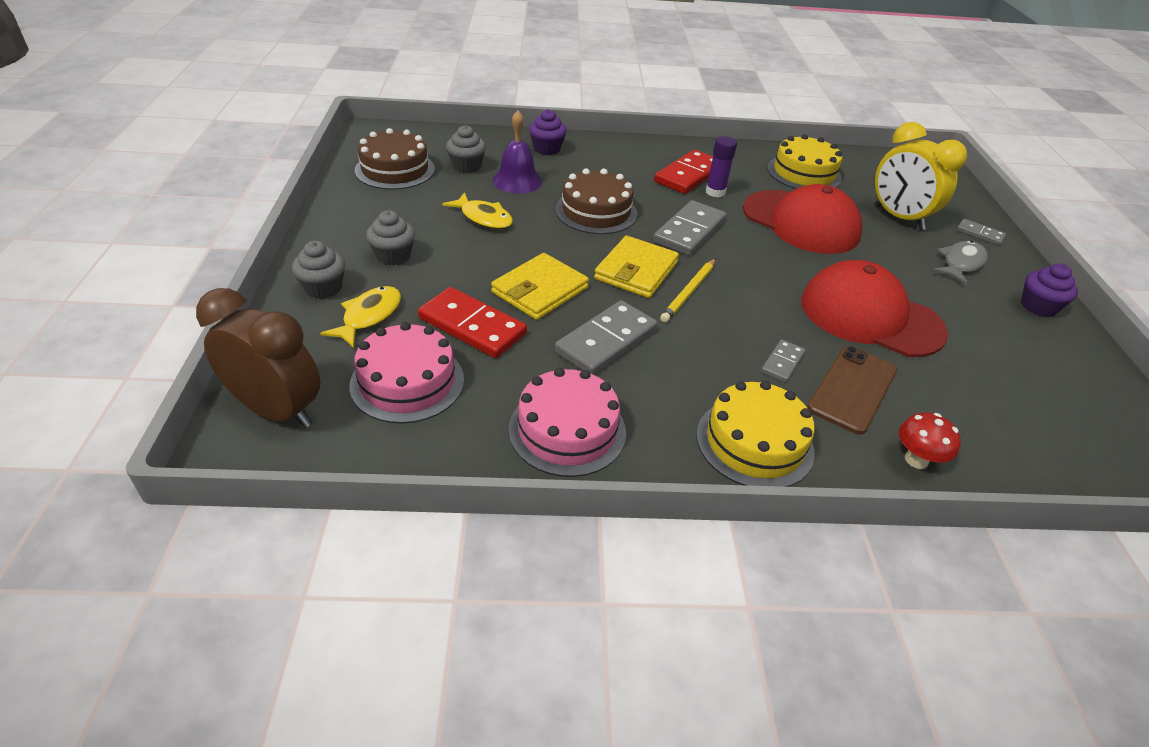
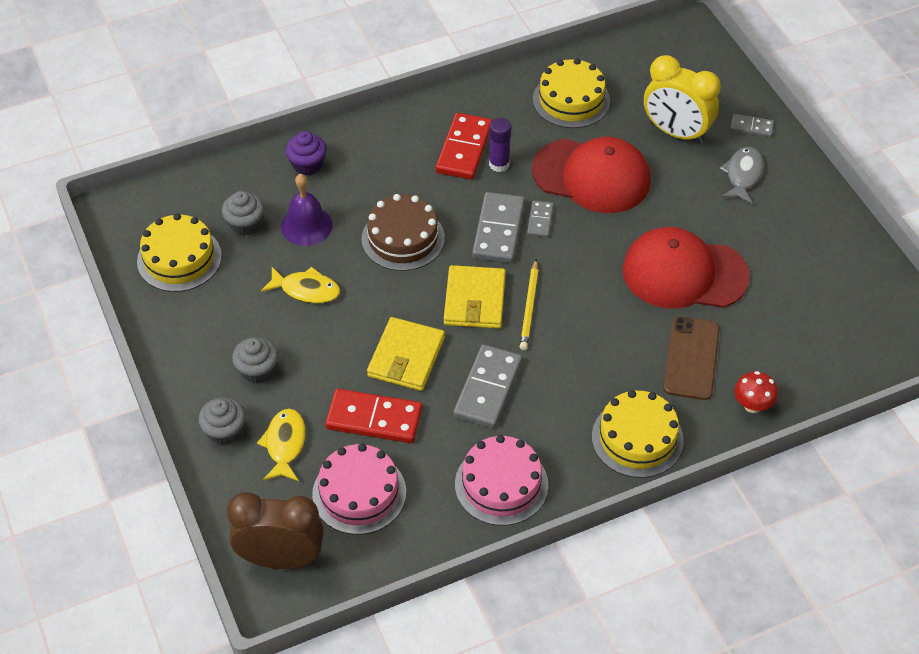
camera: 20 degrees left, 10 degrees up
(395, 170) = (179, 258): brown cake -> yellow cake
(782, 363) = (631, 354): grey domino -> grey domino (540, 220)
(1038, 307) = (814, 205): purple cupcake -> none

